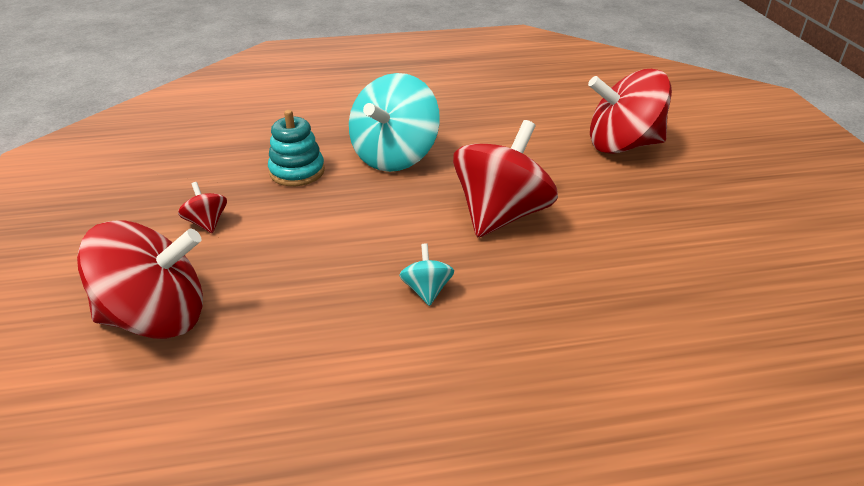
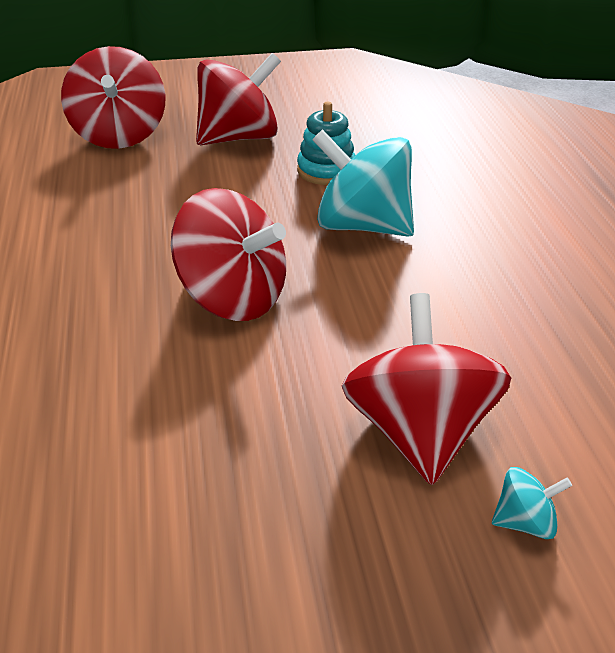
camera: 90 degrees right, 0 degrees up
(207, 223) = (239, 138): red spinning top -> red spinning top, size x2.30
(427, 290) = (113, 249): turquoise spinning top -> turquoise spinning top (525, 523)

